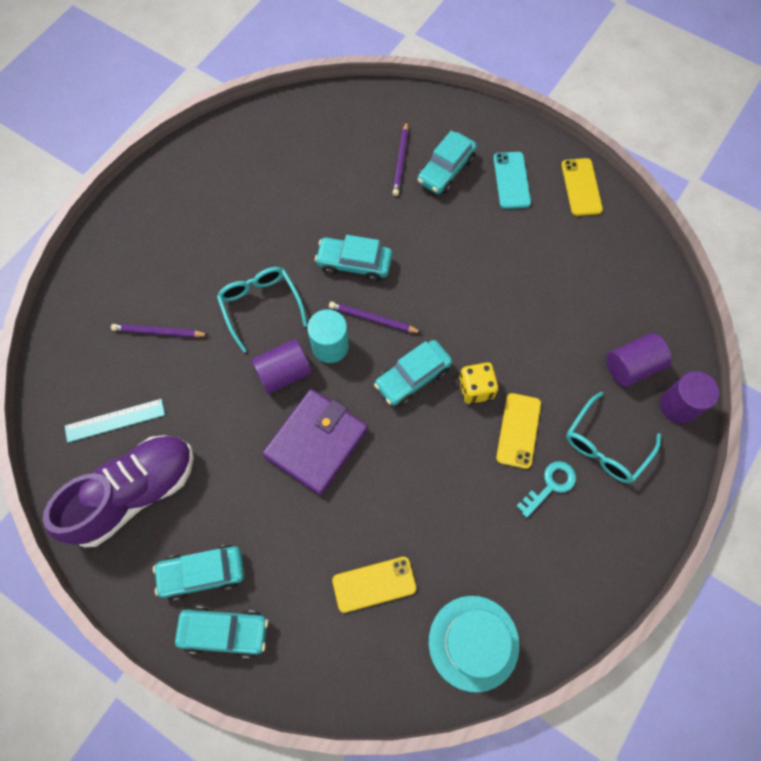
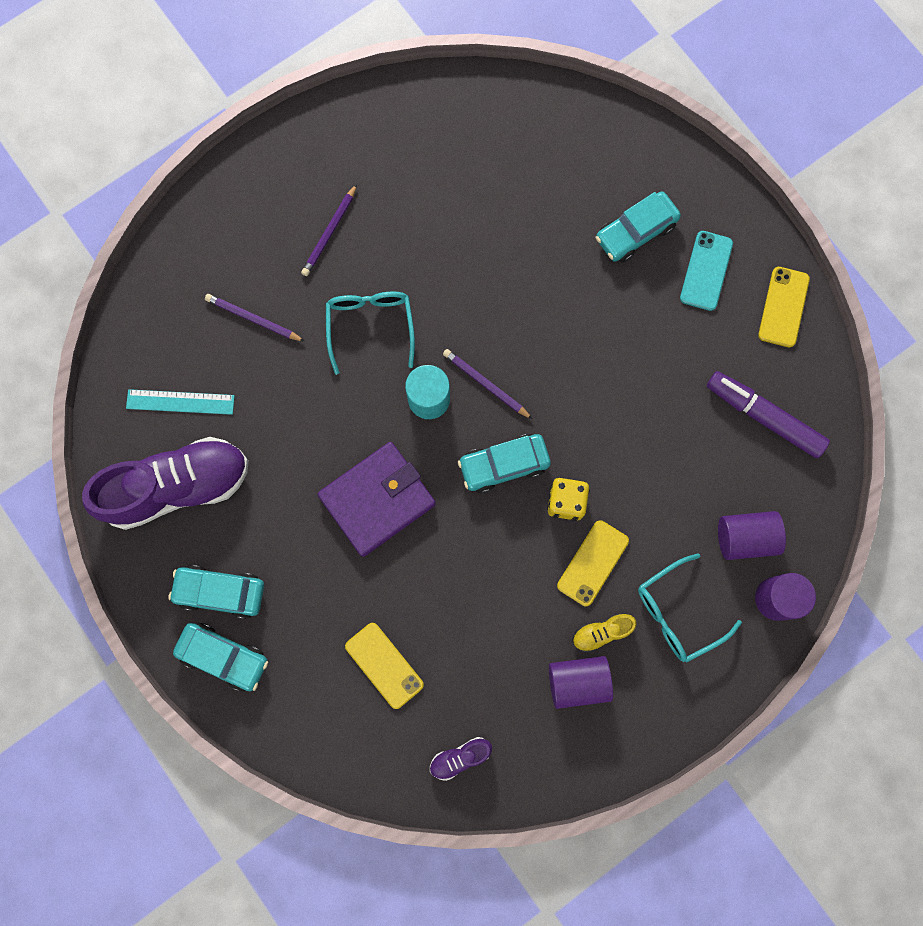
camera: 20 degrees right, 10 degrees up
(284, 373) = (369, 412): purple cylinder -> purple cylinder (578, 681)
(354, 263) = (489, 312): turquoise car -> none
(374, 584) = (384, 665): yellow phone -> yellow phone turned 45 degrees clockwise
(400, 160) = (588, 202): purple pencil -> purple pencil (330, 232)
(473, 643) = (460, 757): turquoise hat -> purple shoe
(550, 485) = (602, 632): turquoise key -> yellow shoe
(604, 270) = (764, 417): none -> purple marker

